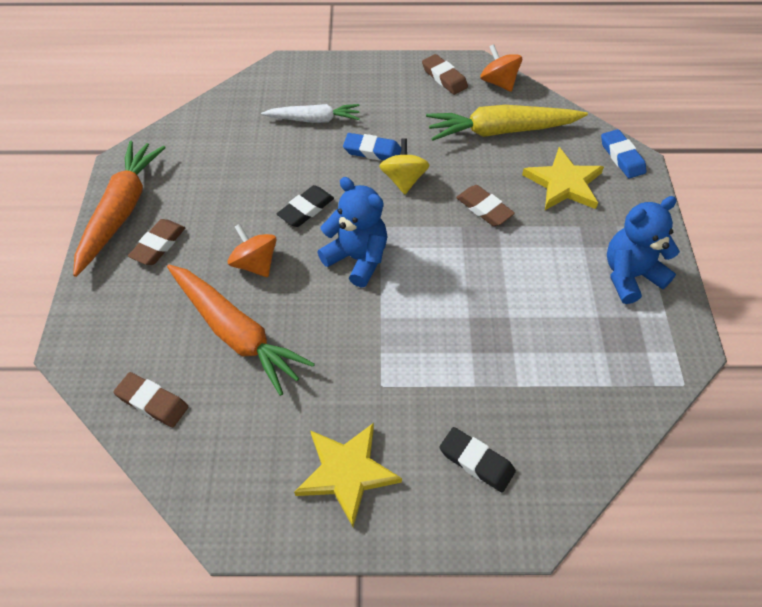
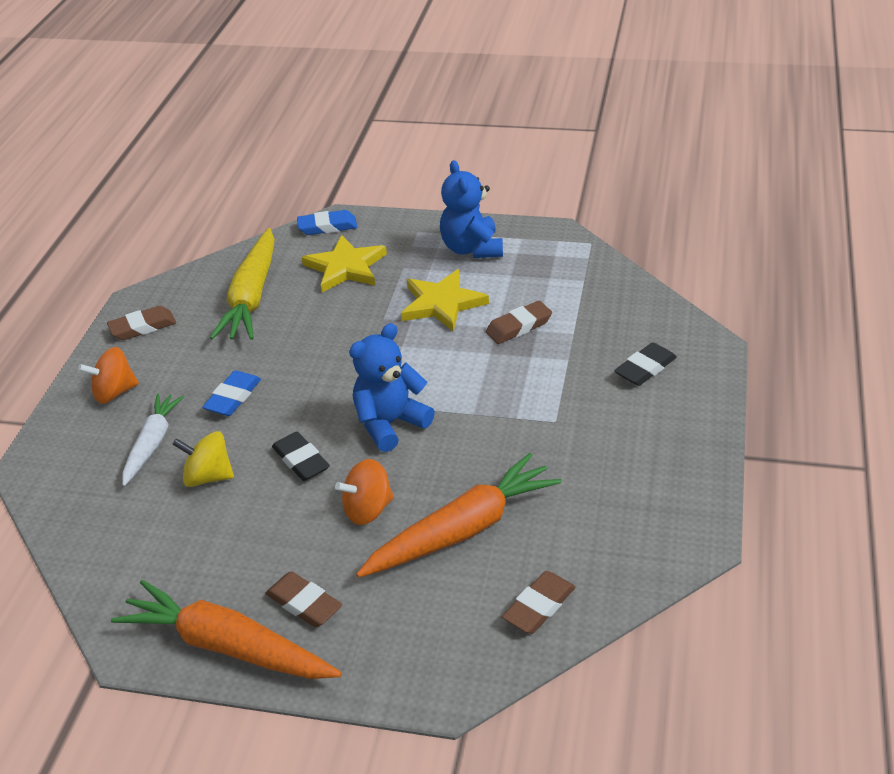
camera: 75 degrees left, 15 degrees down
(347, 472) = (646, 453): yellow star -> yellow star (442, 303)
(403, 180) = (290, 377): yellow spinning top -> yellow spinning top (208, 477)
(484, 209) = (357, 324): brown eraser -> brown eraser (519, 326)
(498, 82) = (175, 288): orange spinning top -> orange spinning top (114, 392)

